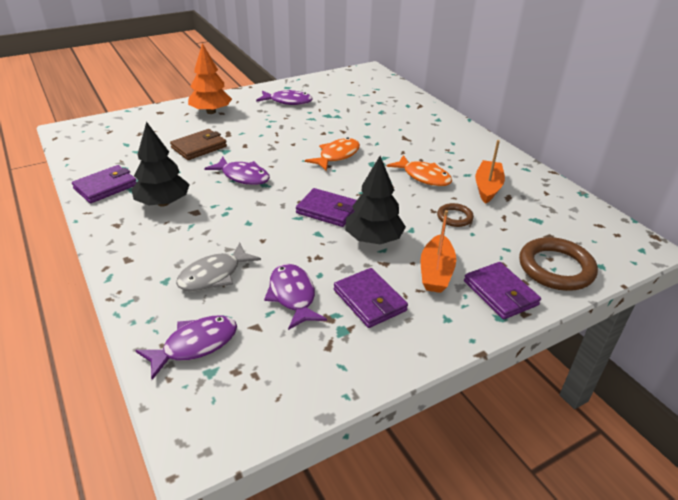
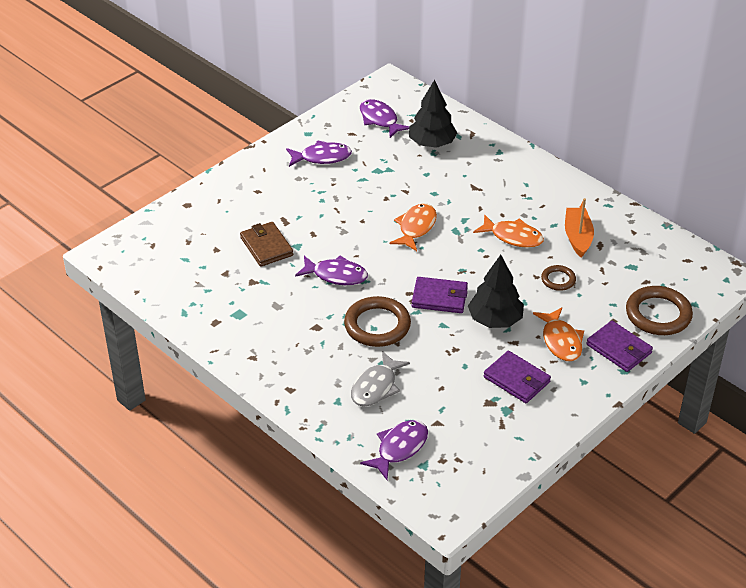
camera: 15 degrees left, 5 degrees up
(105, 187) = (208, 318): purple wallet -> none
(163, 203) = (279, 323): black tree -> black tree (432, 143)
(199, 147) = (266, 247): brown wallet -> brown wallet turned 60 degrees counterclockwise
(211, 112) = (245, 192): orange tree -> none
(253, 221) = (377, 325): none -> brown ring
(293, 296) = (453, 390): purple fish -> purple fish (380, 120)
(436, 272) = (560, 341): orange boat -> orange fish

